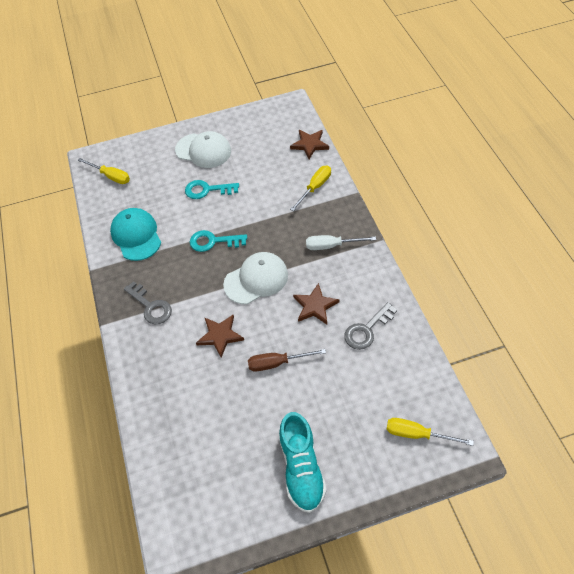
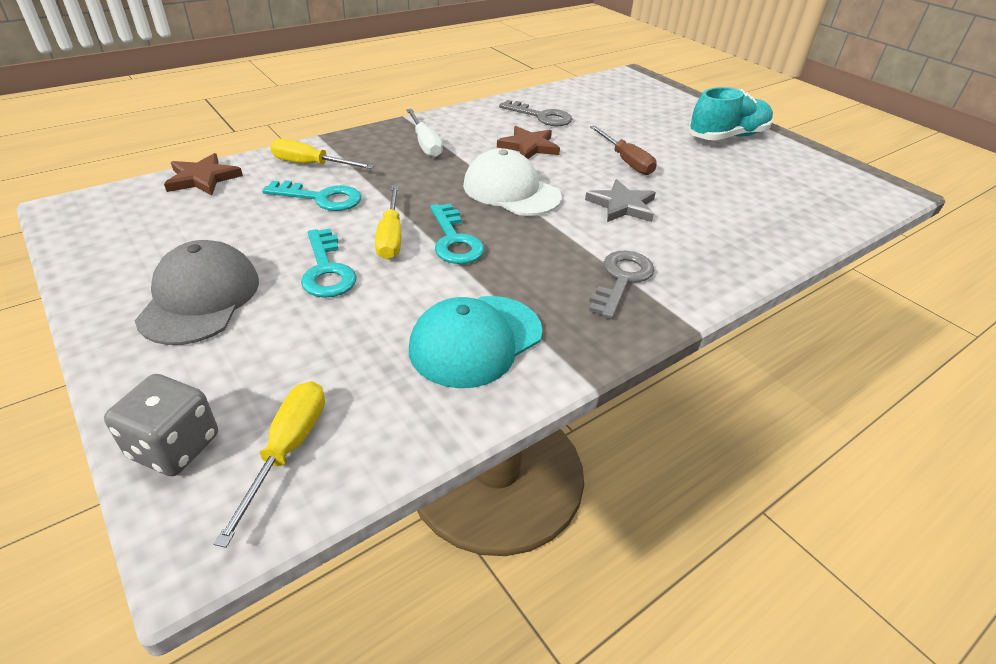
camera: 115 degrees left, 15 degrees down
(127, 150) = (174, 446): none -> grey dice
(203, 150) = (200, 298): white cap -> grey cap
(220, 336) = (622, 205): brown star -> grey star
(274, 190) = (321, 198): none -> turquoise key
(417, 434) = (636, 91): yellow screwdriver -> yellow screwdriver (390, 237)

